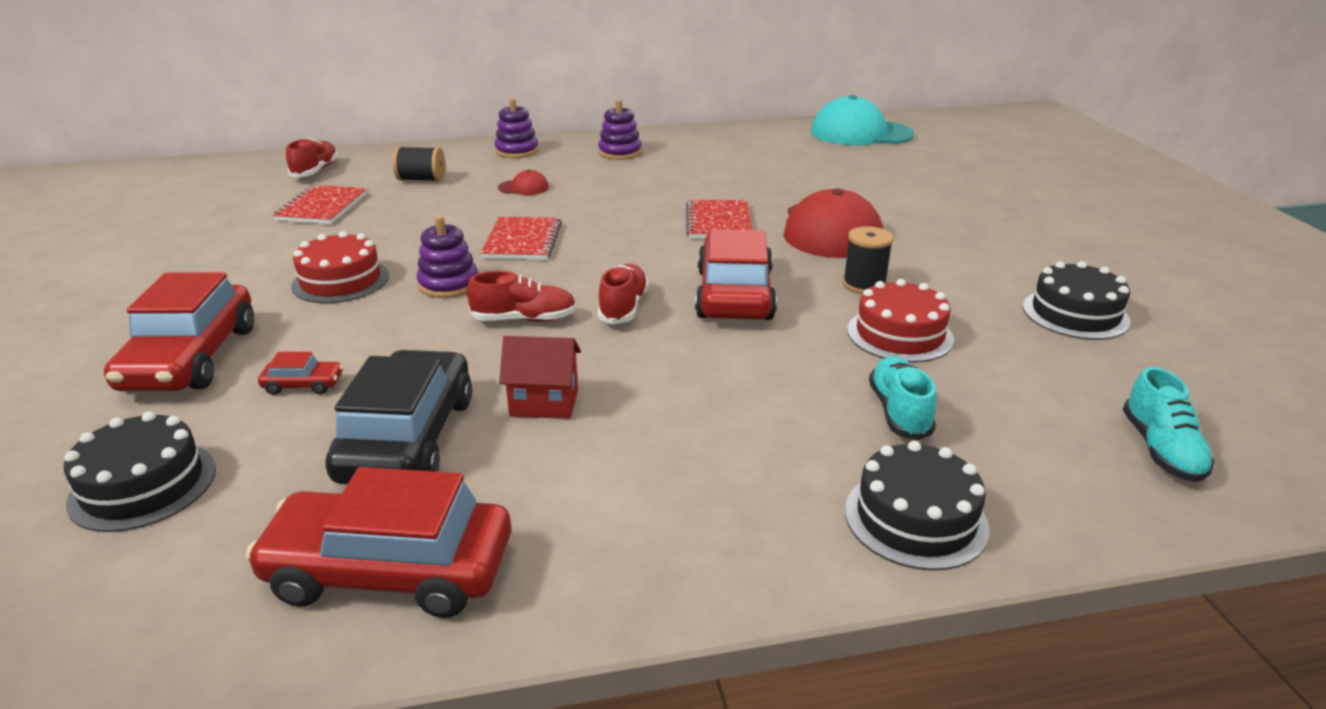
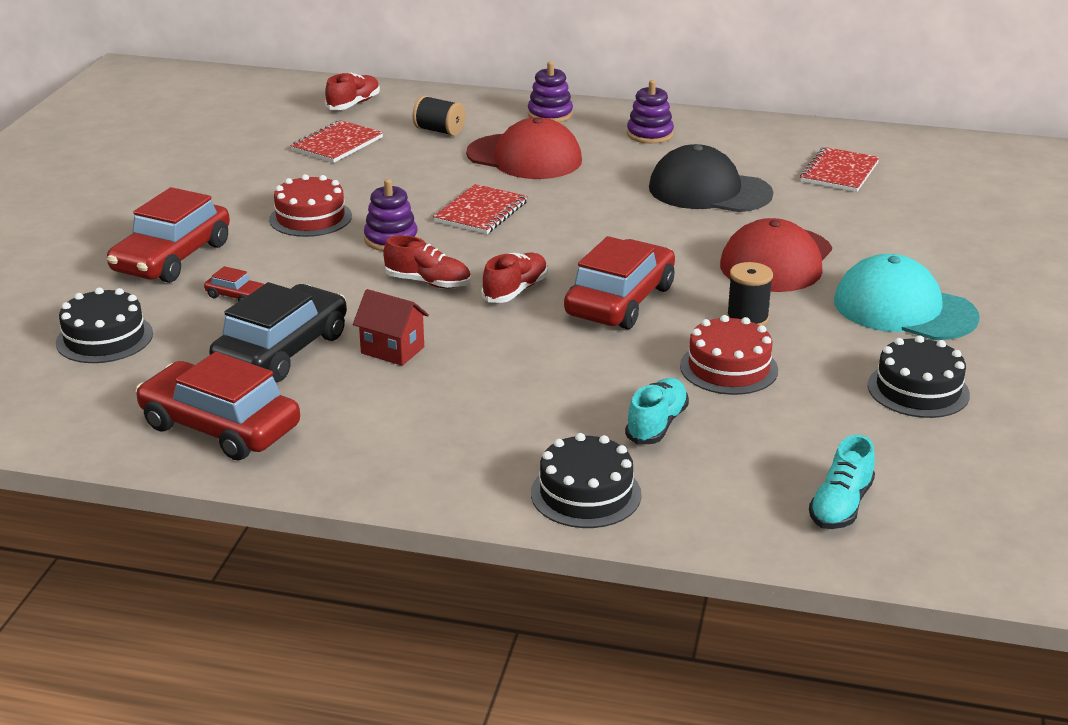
camera: 25 degrees right, 0 degrees up
(523, 188) = (524, 157): red cap -> red cap, size x2.34
(715, 186) = (709, 191): none -> black cap
(718, 222) = (674, 230): red notebook -> red notebook (839, 172)
(861, 133) = (937, 157): turquoise cap -> turquoise cap (904, 309)

